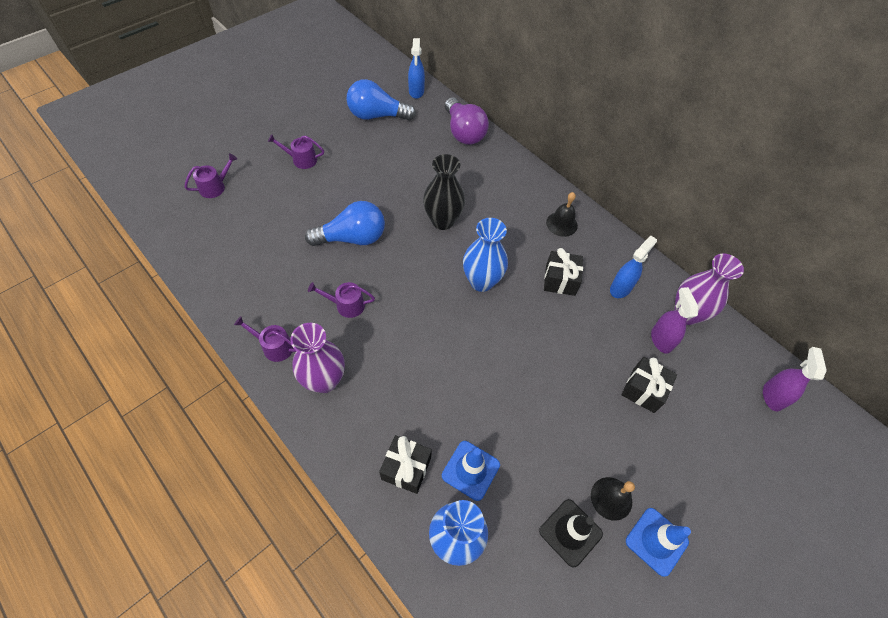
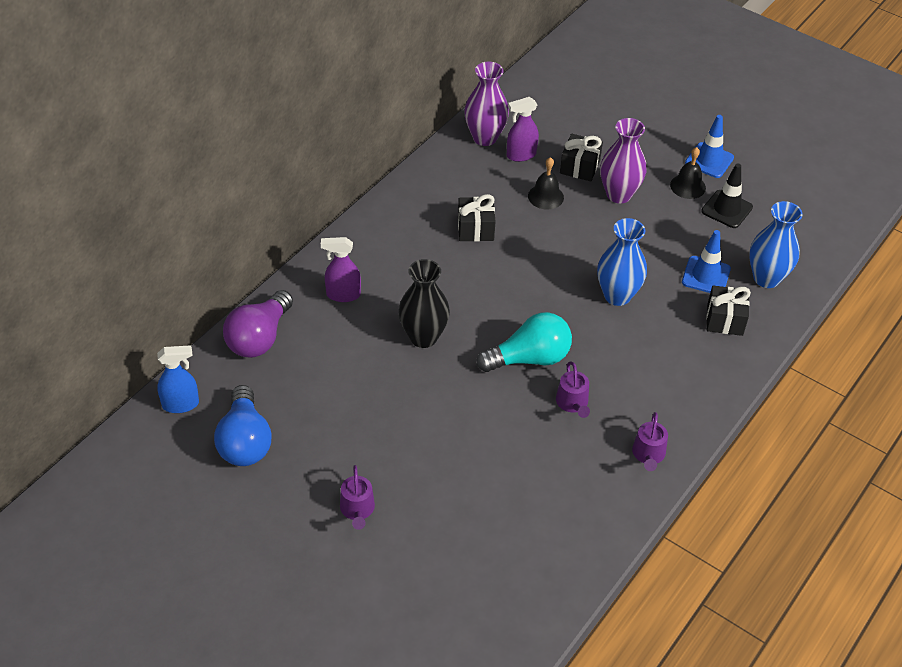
camera: 100 degrees left, 10 degrees down
(215, 187) = (437, 598): purple watering can -> none
(324, 380) = (668, 400): purple vase -> purple vase (618, 194)
(352, 238) = (477, 419): blue light bulb -> none
(402, 286) = (529, 358): none -> turquoise light bulb
(463, 132) = (259, 338): purple light bulb -> purple light bulb turned 150 degrees clockwise
(481, 281) = (499, 291): blue vase -> blue vase (617, 295)
(561, 224) = (395, 232): black bell -> black bell (545, 196)
(620, 288) = (469, 183): blue spray bottle -> none
(772, 396) = (552, 89): purple spray bottle -> purple spray bottle (343, 295)

